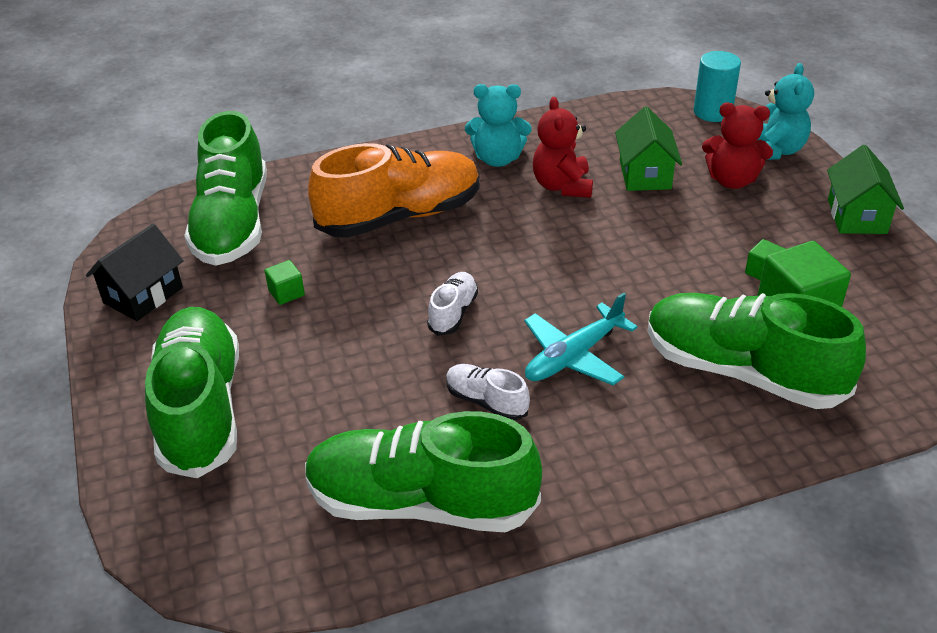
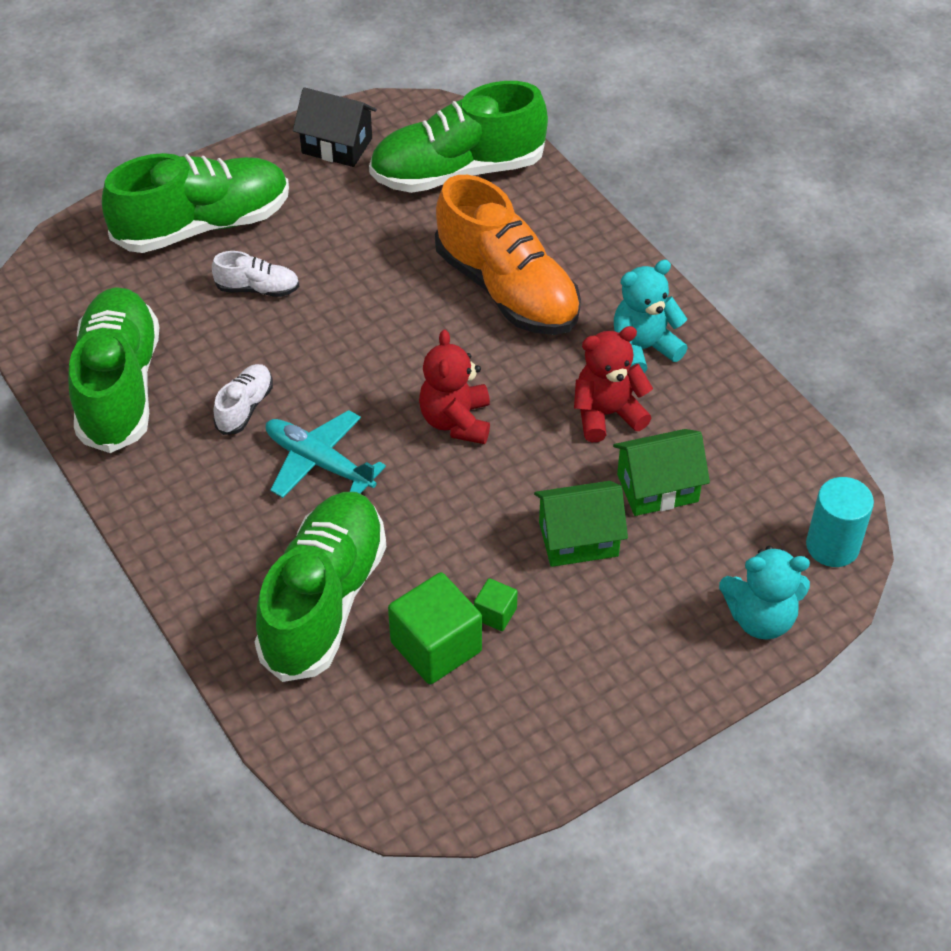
camera: 75 degrees right, 10 degrees up
(286, 293) = (363, 237): green cube -> none
(453, 313) = (362, 361): white shoe -> white shoe (257, 289)
(498, 159) = (643, 349): turquoise teddy bear -> turquoise teddy bear turned 75 degrees clockwise
(732, 180) = (674, 575): red teddy bear -> red teddy bear (456, 421)
(856, 216) = (636, 708): green house -> green house (578, 539)

